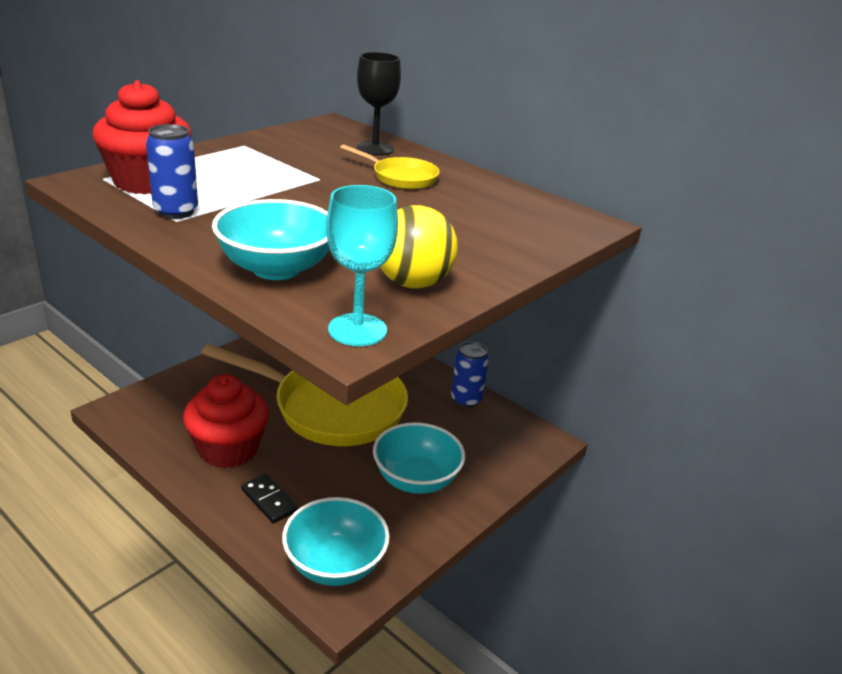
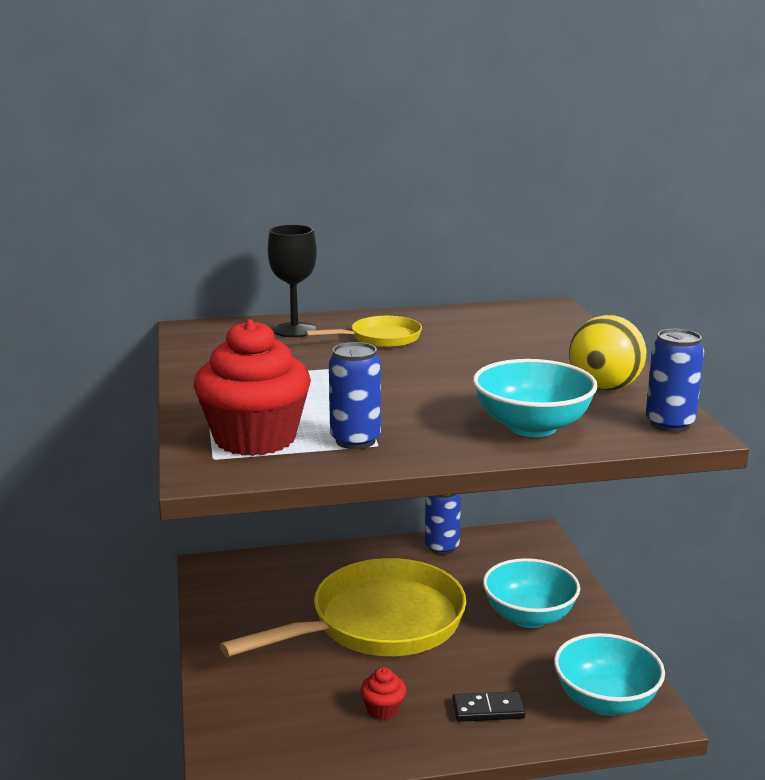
camera: 50 degrees left, 10 degrees down
(228, 449) = (383, 710): red cupcake -> red cupcake, size x0.46
(357, 330) = (669, 424): turquoise goblet -> blue can

